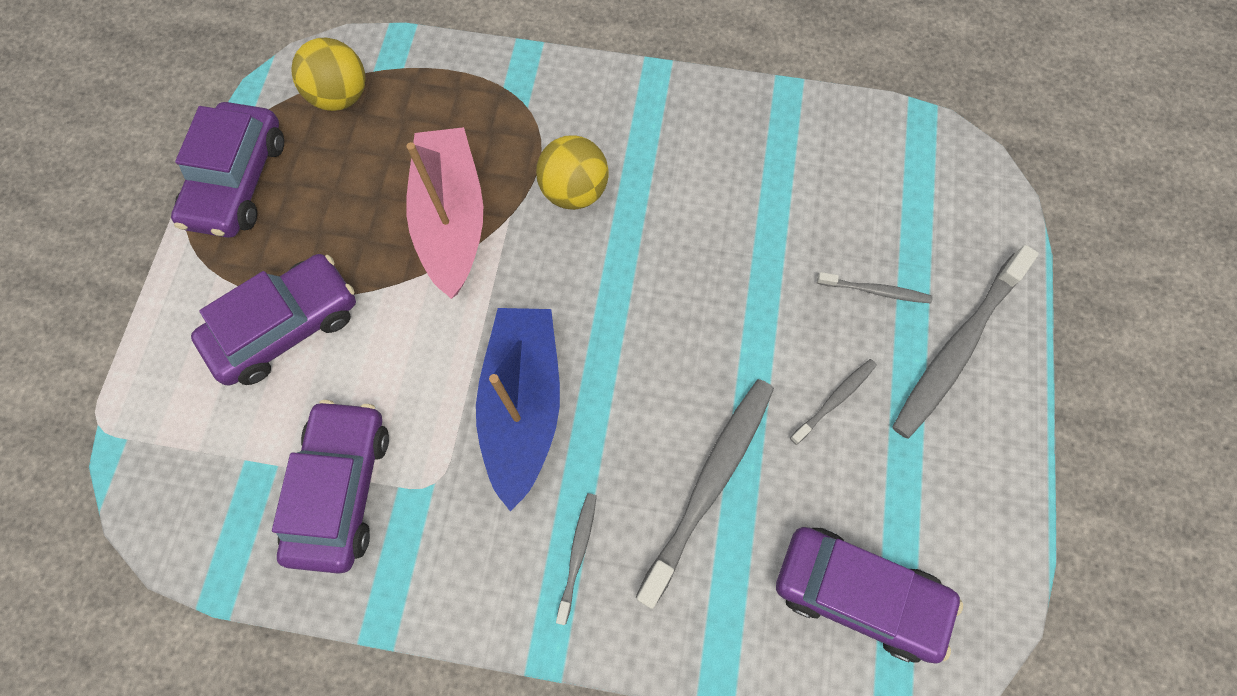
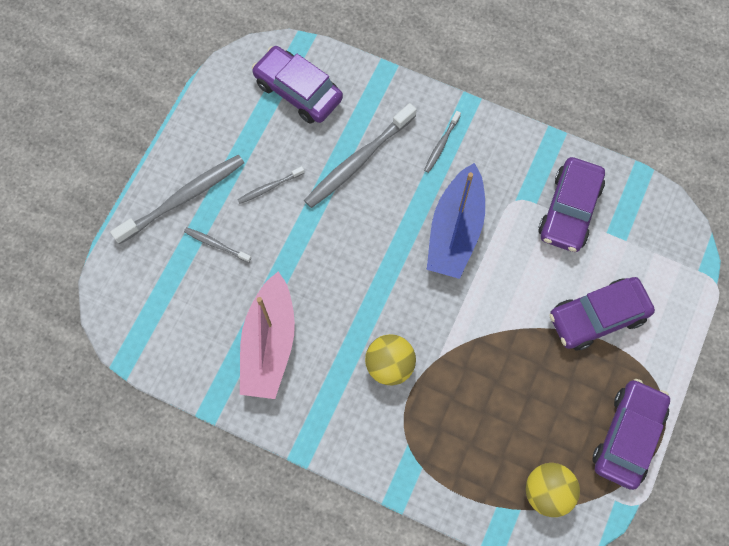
camera: 165 degrees left, 0 degrees up
(451, 219) = (479, 365): pink boat -> pink boat (269, 344)

